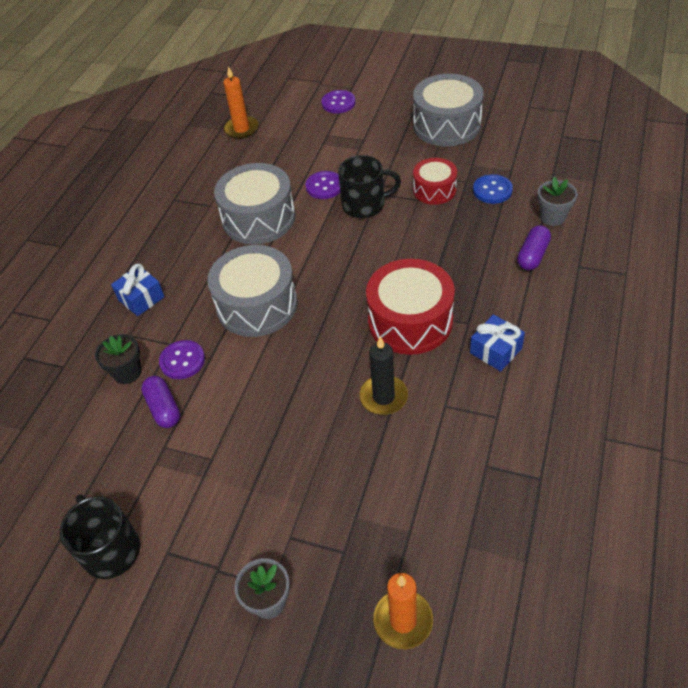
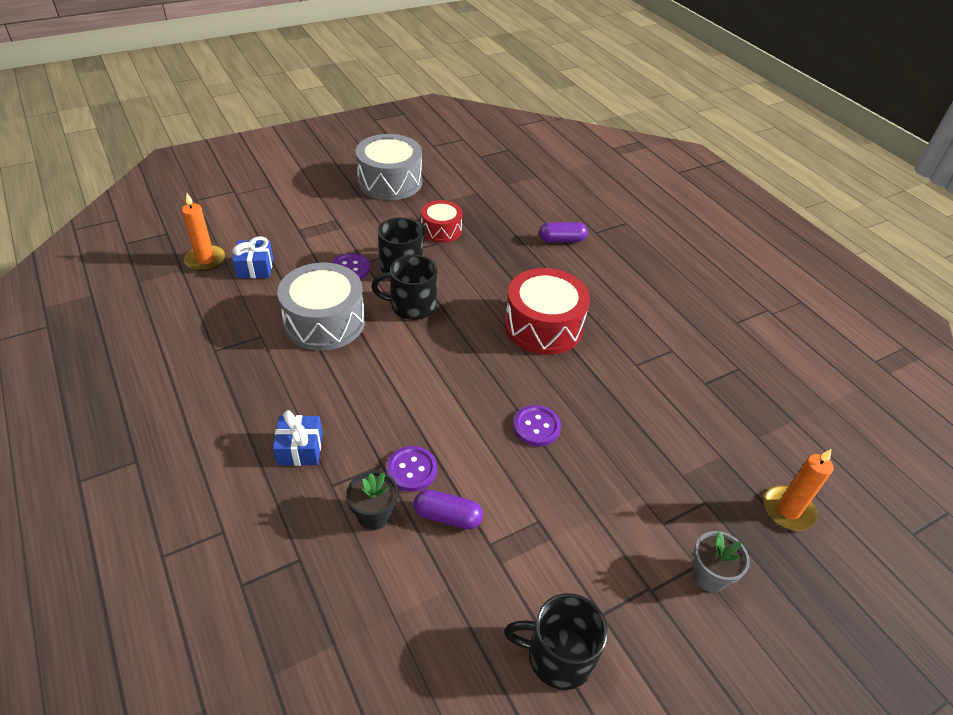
camera: 55 degrees left, 5 degrees down
(257, 305) = (416, 386): grey drum -> none
(331, 241) = (412, 306): none -> black mug
(338, 103) = (275, 201): purple button -> purple button (536, 427)
(383, 397) = (594, 386): black candle -> none
(492, 190) = (482, 211): blue button -> none
(495, 351) = (618, 311): blue gift -> blue gift (255, 268)
(532, 255) = (562, 240): purple capsule -> purple capsule turned 75 degrees counterclockwise
(553, 217) = (542, 210): grey flower pot -> none

